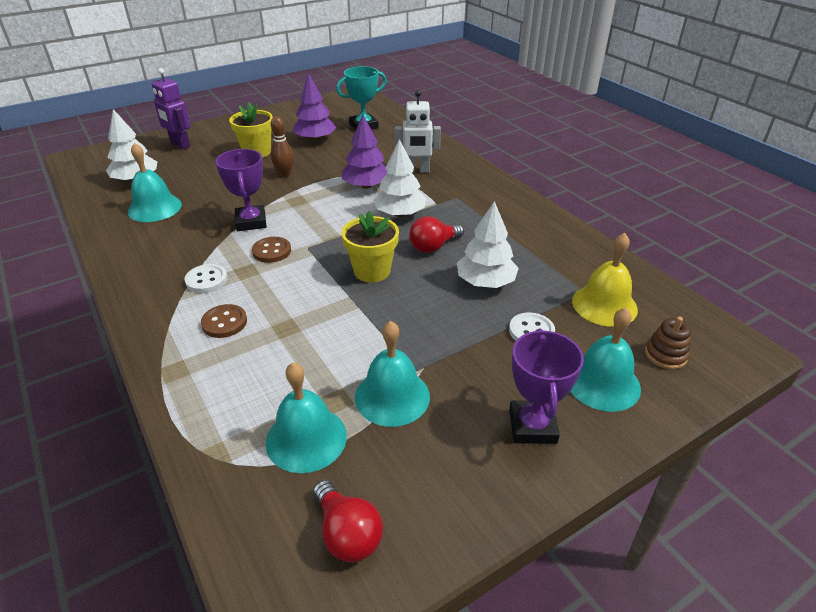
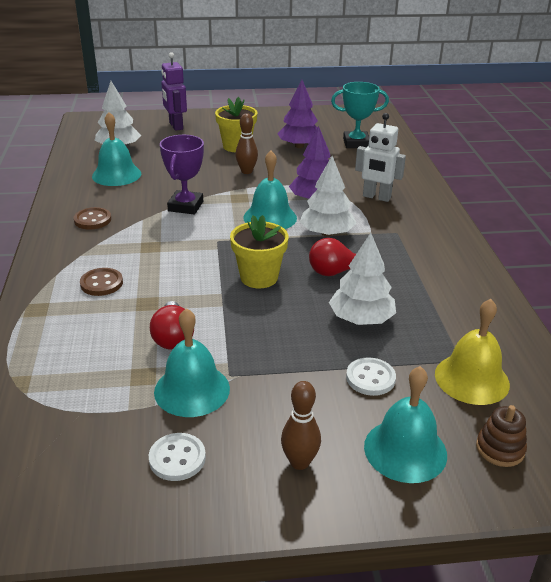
camera: 25 degrees right, 5 degrees down
(206, 280) = (113, 245): white button -> white button (177, 458)
(271, 251) = (184, 236): brown button -> brown button (92, 220)
(306, 438) = (95, 397): turquoise bell -> turquoise bell (270, 217)
(347, 534) = (69, 483): red light bulb -> red light bulb (173, 338)
(532, 426) = (299, 462): purple trophy -> brown bowling pin

